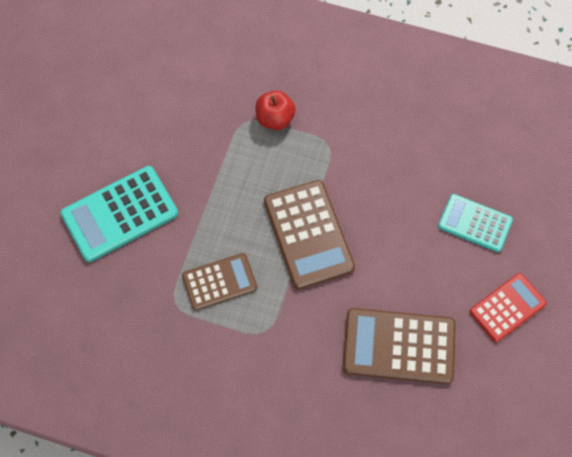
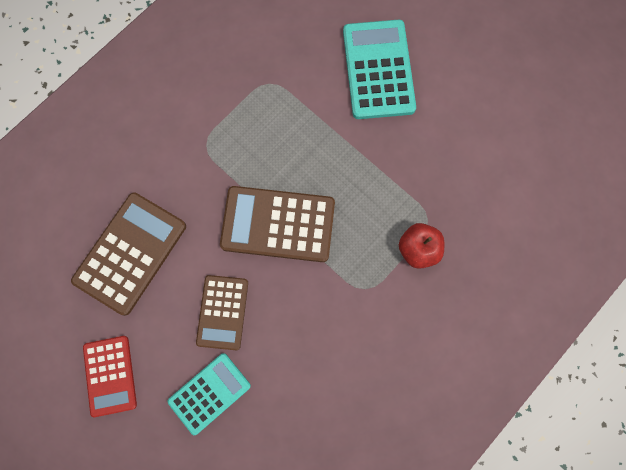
camera: 115 degrees right, 10 degrees up
(219, 282) = (271, 127): brown calculator -> brown calculator (222, 312)

